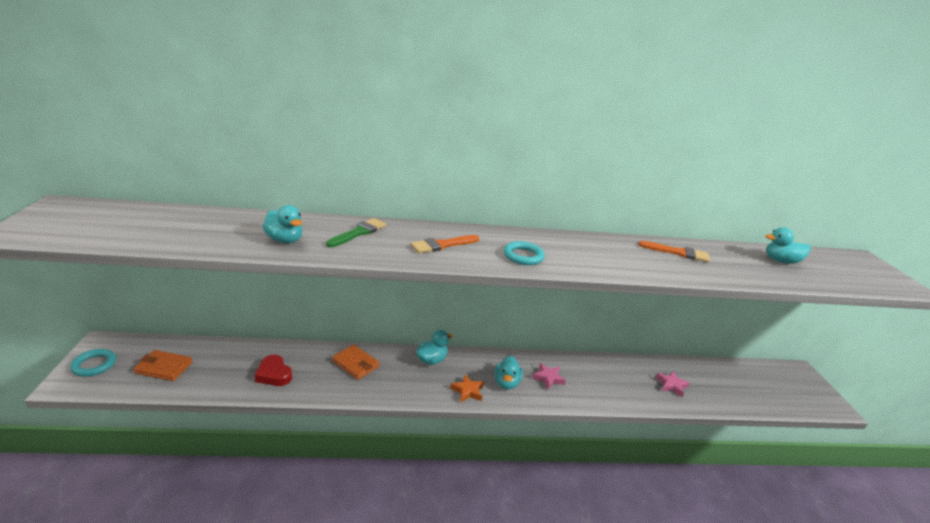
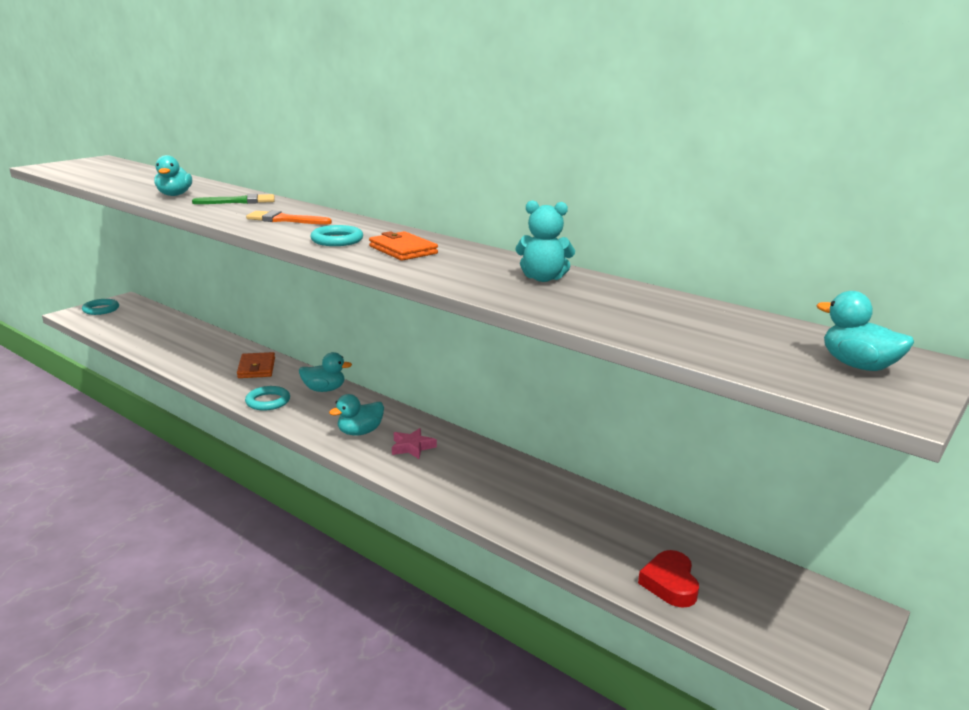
camera: 45 degrees right, 5 degrees down
(164, 367) = (133, 324): orange wallet -> orange wallet (403, 250)
(274, 374) = (188, 352): red heart -> red heart (670, 584)
(414, 389) = (268, 401): none -> turquoise ring
(467, 391) = (311, 422): orange star -> none
(671, 385) = (560, 519): pink star -> none
(678, 253) = (543, 278): orange brush -> turquoise teddy bear
(781, 261) = (700, 321): turquoise duck -> turquoise duck (858, 366)

